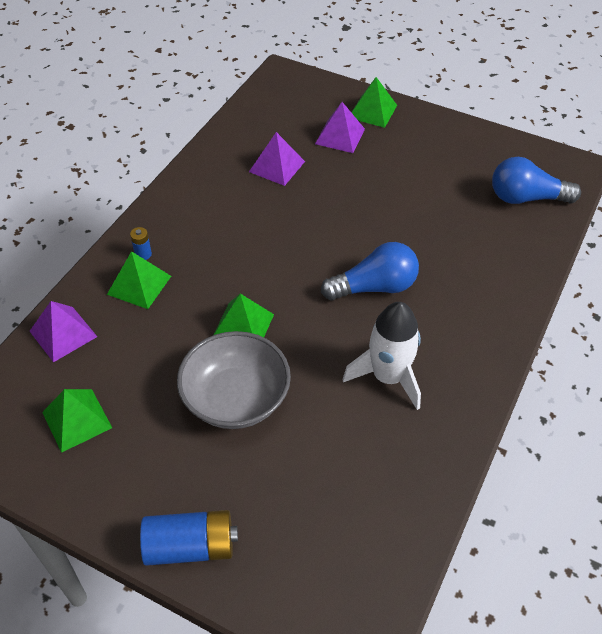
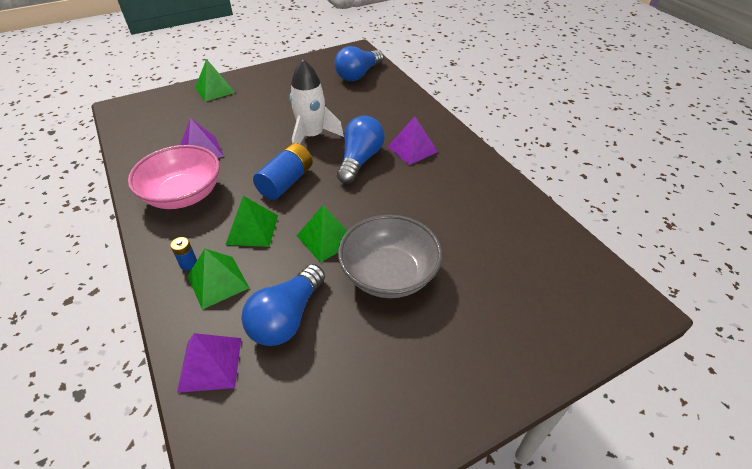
camera: 55 degrees left, 5 degrees down
(77, 420) = (318, 397): green pyramid -> green pyramid (252, 229)
(136, 353) = (287, 317): none -> blue light bulb
(190, 546) = (506, 369): blue battery -> blue battery (286, 182)
(213, 196) = (184, 195): none -> pink bowl
(340, 136) = (215, 112): purple pyramid -> purple pyramid (412, 149)
(388, 377) = (437, 189): white rocket -> white rocket (312, 136)

